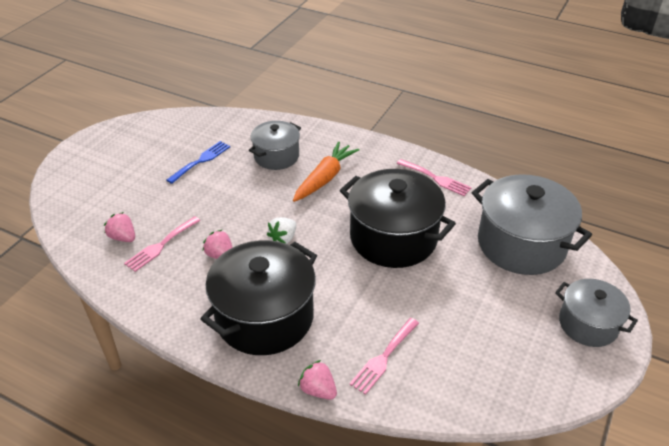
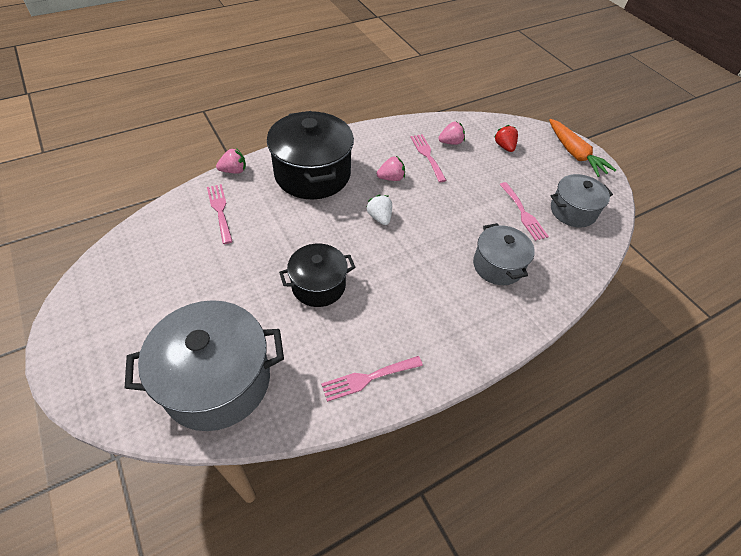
camera: 120 degrees right, 10 degrees up
(103, 199) = (504, 147): none -> red strawberry
(201, 161) = (523, 213): blue fork -> pink fork
(325, 178) = (438, 284): orange carrot -> orange carrot (574, 154)
(393, 238) = (318, 285): black pot -> black pot, size x0.59
(588, 324) = (97, 353): grey pot -> grey pot (572, 211)

